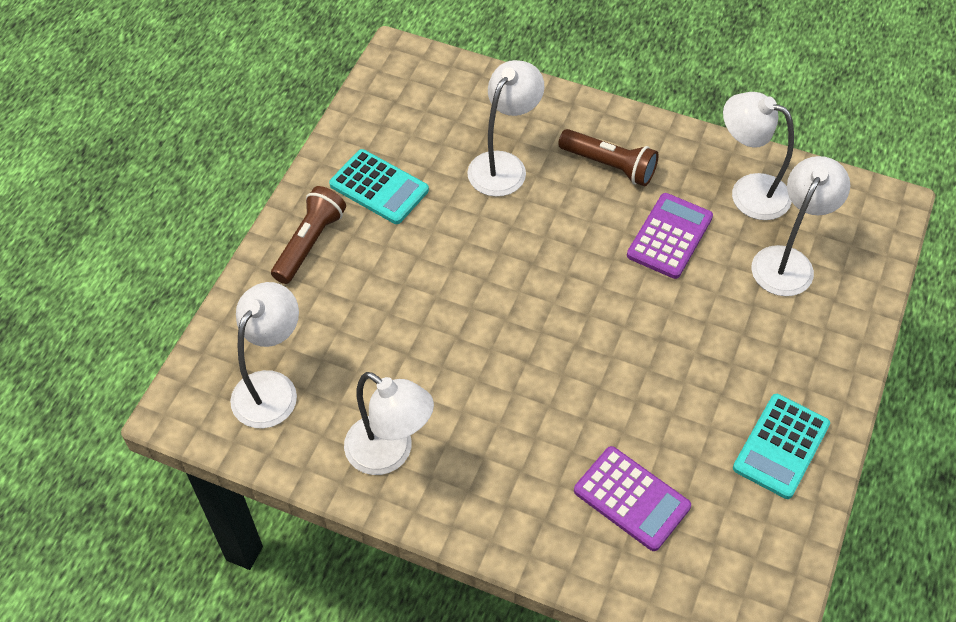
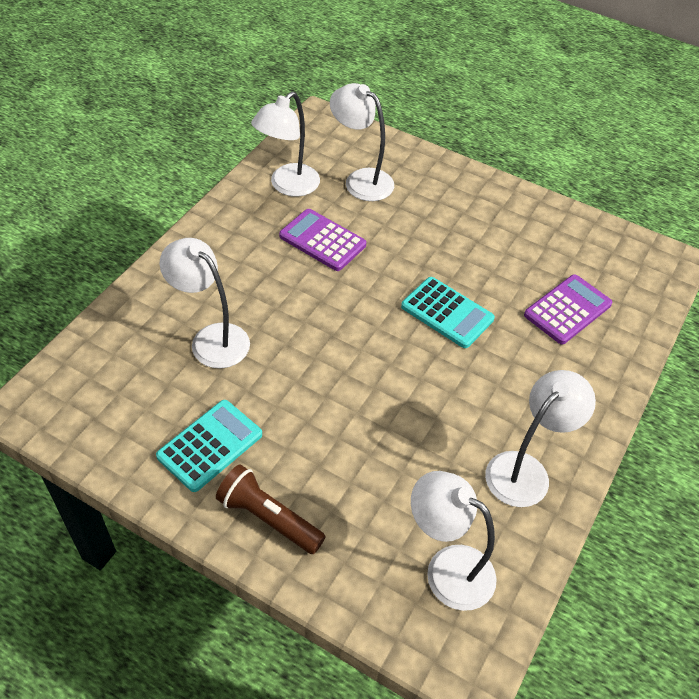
camera: 85 degrees left, 5 degrees down
(609, 166) = (235, 264): brown flashlight -> none
(781, 446) = (523, 219): turquoise calculator -> turquoise calculator (447, 313)

